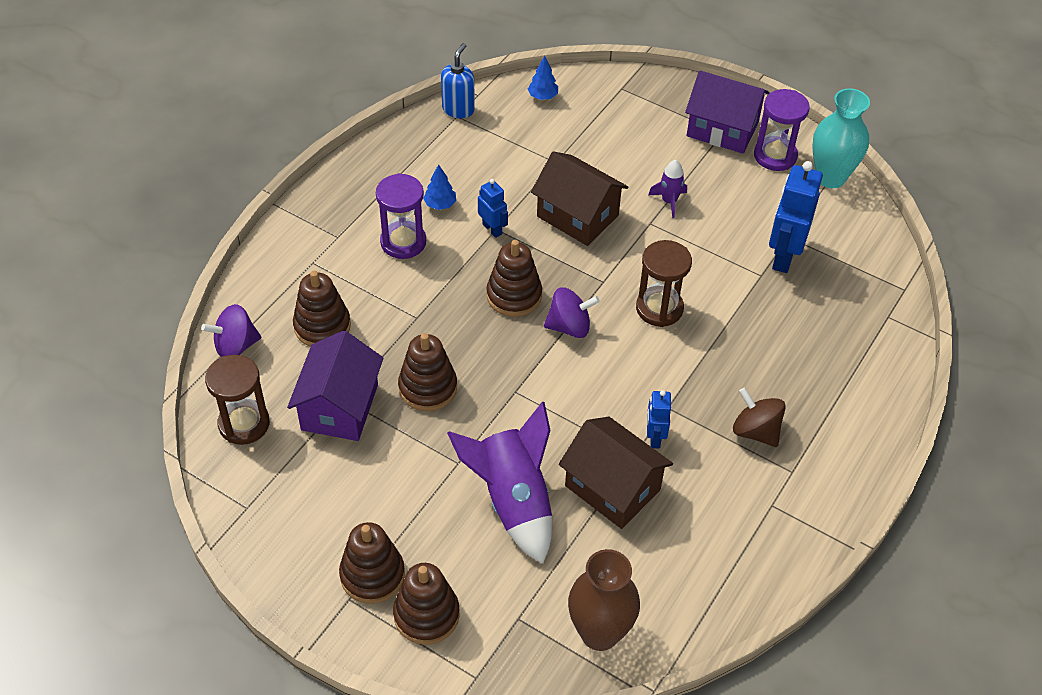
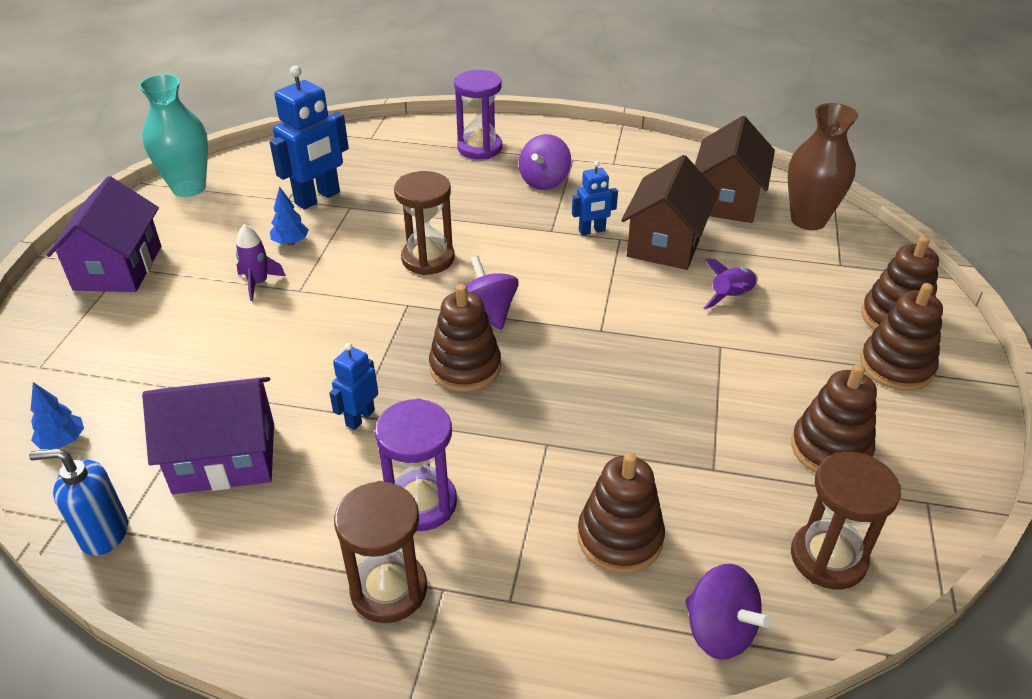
camera: 110 degrees left, 10 degrees down
(339, 407) = (729, 468): purple house -> purple house (224, 458)
(351, 214) = (389, 590): none -> brown hourglass
(428, 388) = (645, 399): brown stacking toy -> brown stacking toy (830, 449)
(440, 204) = (330, 486): blue tree -> blue tree (291, 242)
(513, 501) = (731, 297): purple rocket -> purple rocket, size x0.47
(577, 216) = (308, 348): brown house -> brown house (727, 200)
(755, 431) = (544, 181): brown spinning top -> purple spinning top
(775, 156) = (161, 225): purple hourglass -> purple hourglass (479, 148)
(783, 256) = (318, 198): blue robot -> blue robot turned 45 degrees counterclockwise

